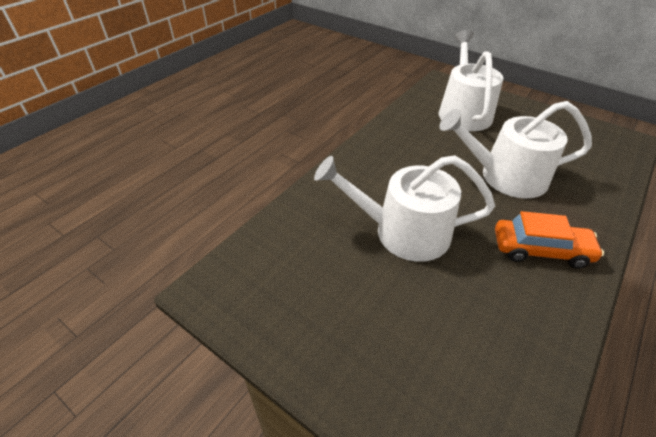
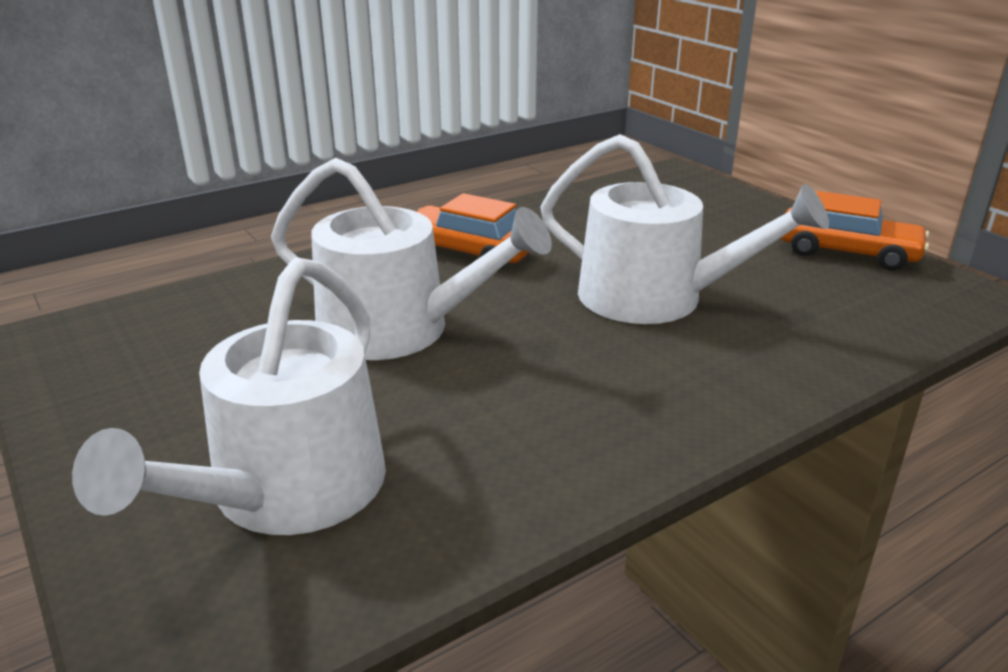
camera: 160 degrees left, 15 degrees down
(286, 329) = (847, 252): none -> orange car

